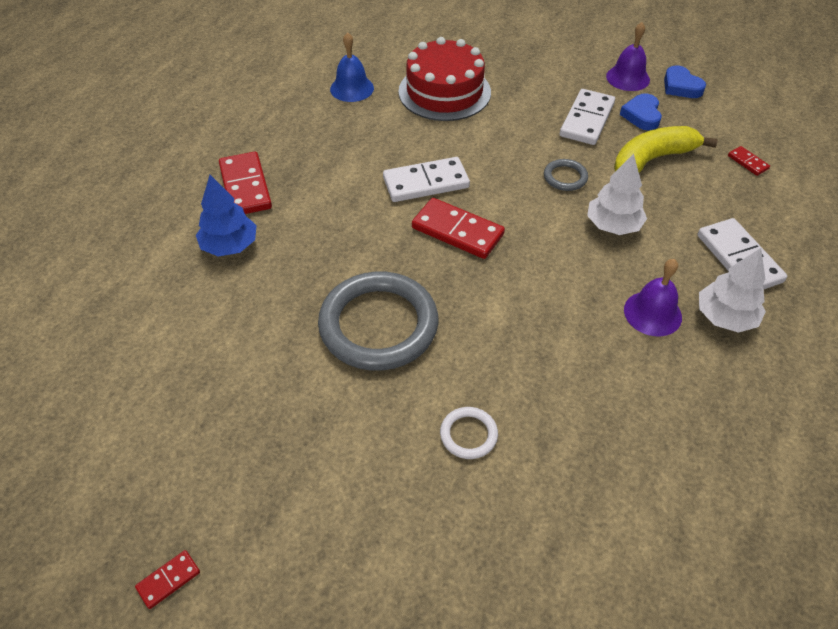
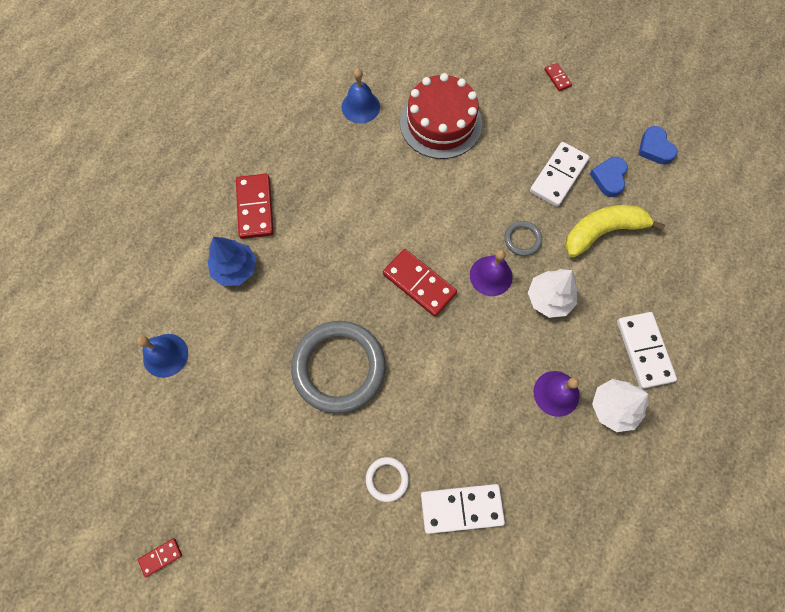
camera: 10 degrees right, 20 degrees up
(150, 344) = (165, 355): none -> blue bell
(426, 183) = (403, 227): white domino -> white domino (461, 508)
(628, 78) = (609, 130): purple bell -> purple bell (491, 276)
(747, 162) = (686, 247): red domino -> red domino (557, 78)

